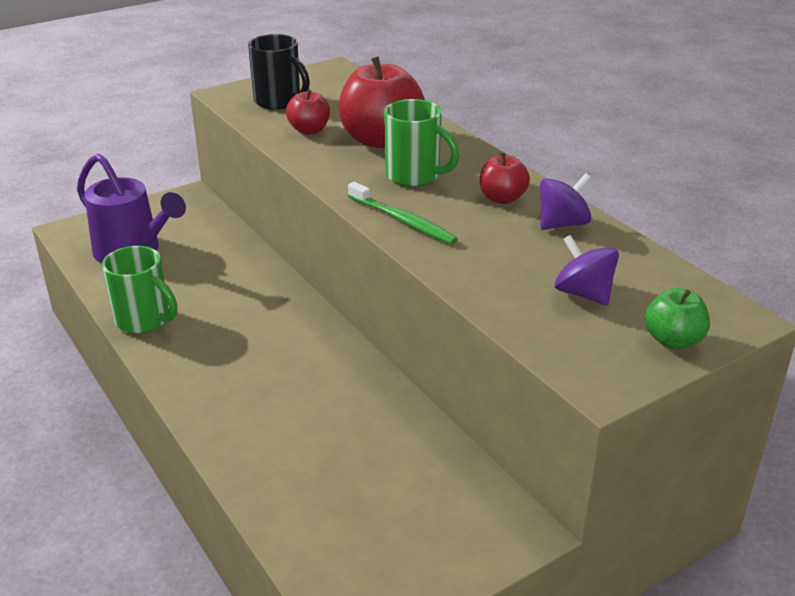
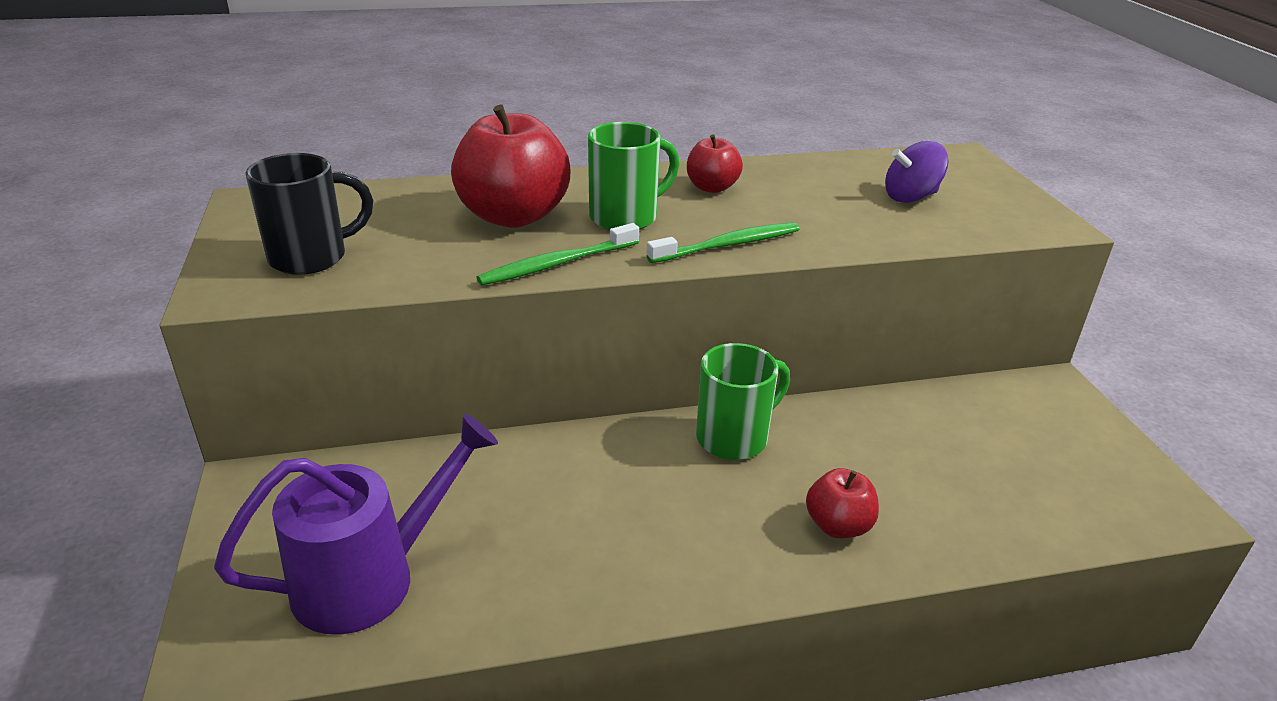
camera: 70 degrees left, 0 degrees up
(144, 320) = (585, 593): green mug -> green mug (734, 438)
(309, 130) = (434, 253): red apple -> red apple (838, 526)
(324, 168) = (556, 264): none -> green toothbrush
(562, 224) = (780, 175): purple spinning top -> none
(673, 340) = (992, 184): green apple -> none

